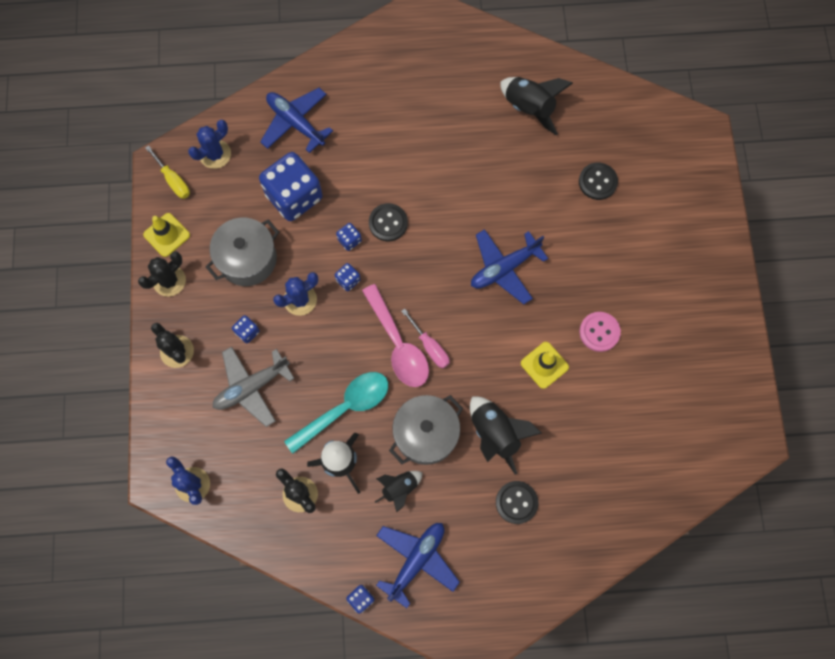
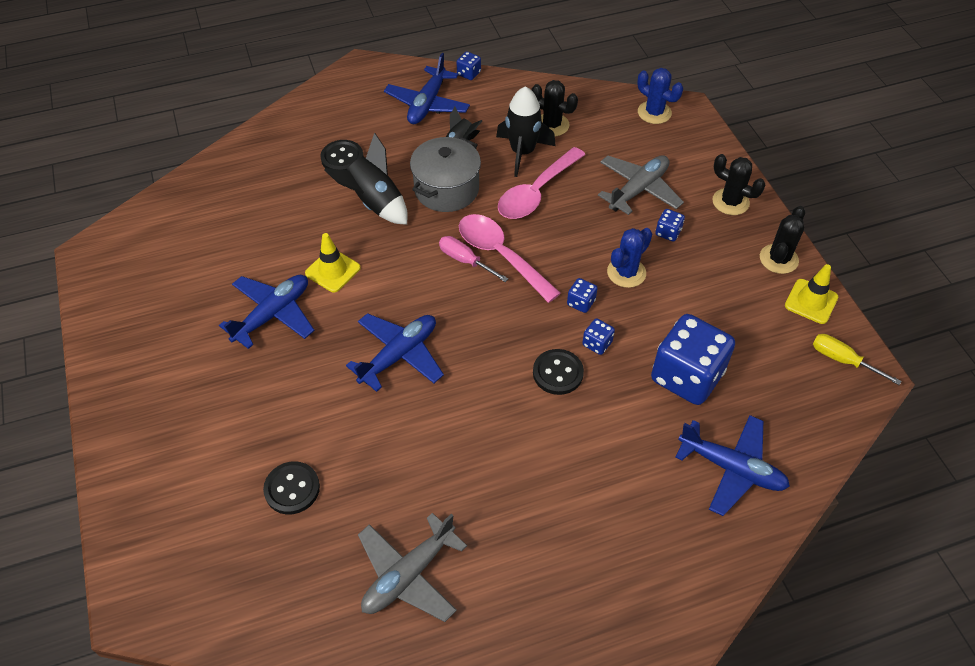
camera: 165 degrees right, 20 degrees down
(215, 154) = (812, 402): blue cactus -> none
(247, 259) = (705, 298): grey pot -> none
(345, 408) = (536, 192): turquoise spoon -> pink spoon
(529, 108) = (408, 574): black rocket -> grey plane
(599, 332) = (273, 314): pink button -> blue plane

